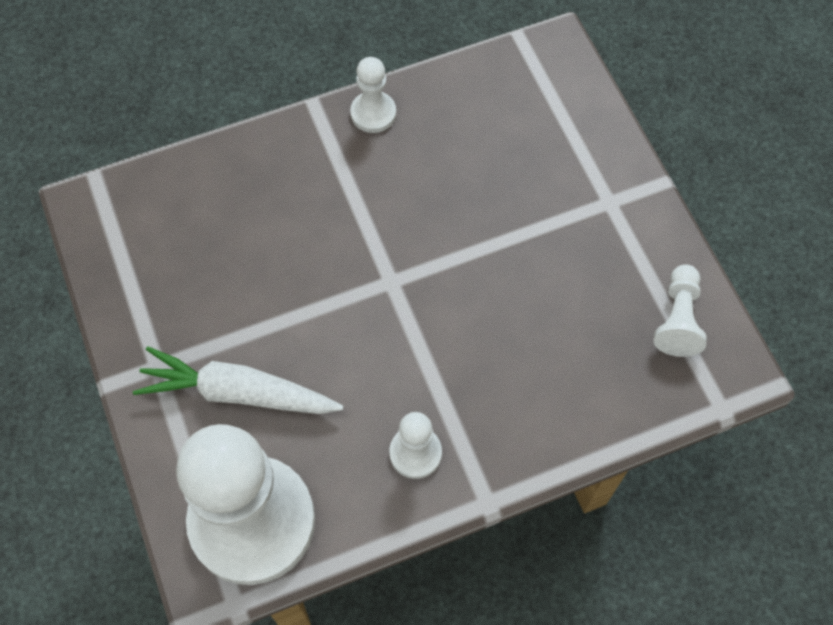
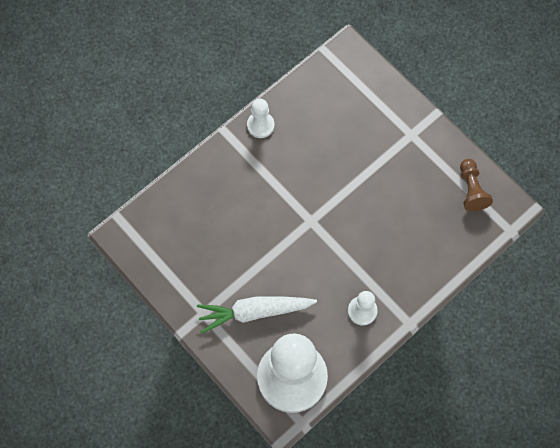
camera: 20 degrees left, 5 degrees up
(678, 319) = (471, 189): white pawn -> brown pawn

